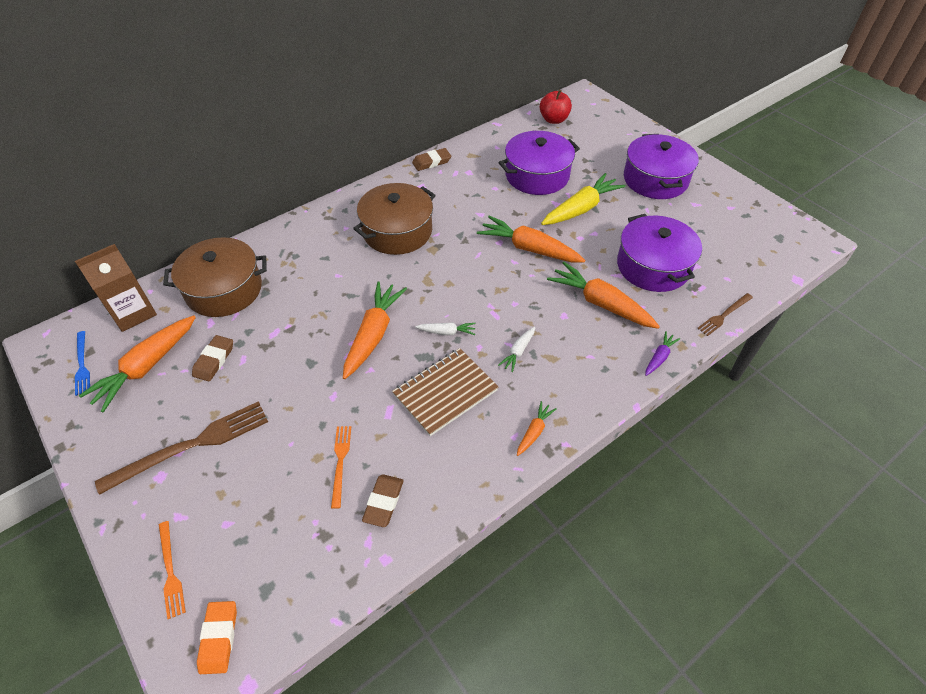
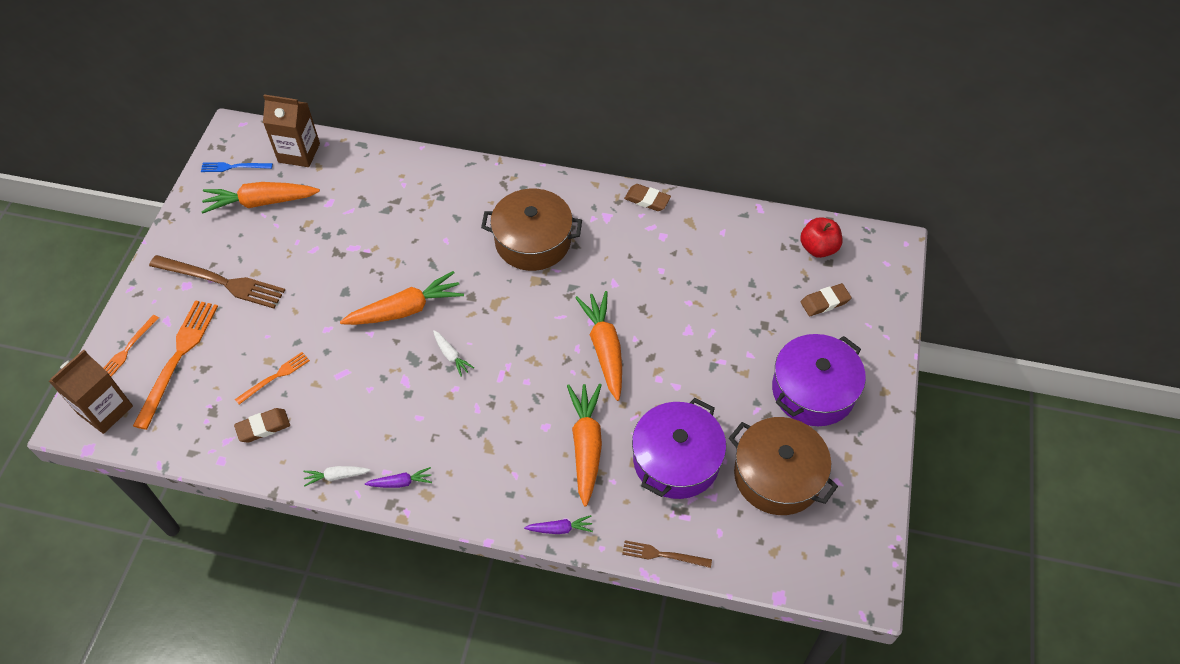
camera: 50 degrees right, 5 degrees up
(82, 365) = (234, 167): blue fork -> blue fork turned 60 degrees clockwise
(214, 360) = (298, 234): brown eraser -> brown eraser (825, 302)
(219, 638) = (105, 410): orange eraser -> brown carton
(224, 289) = (366, 184): brown pot -> brown pot (777, 476)
(233, 531) = (178, 358): none -> orange fork
(445, 392) = (389, 397): brown notebook -> none
(518, 352) = (474, 419): white carrot -> white carrot (336, 476)
(534, 431) = (401, 482): orange carrot -> purple carrot
(537, 175) = (714, 290): purple pot -> none
(581, 208) = (701, 355): yellow carrot -> none

